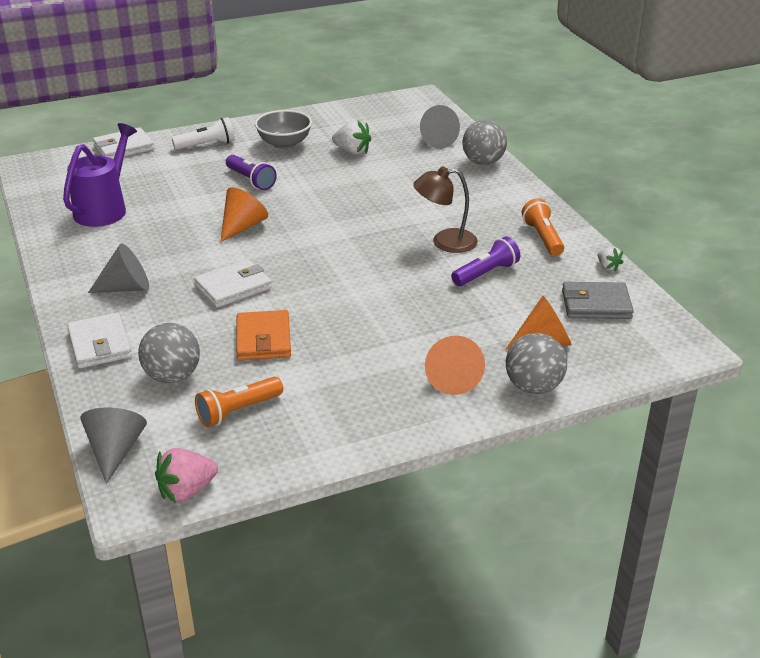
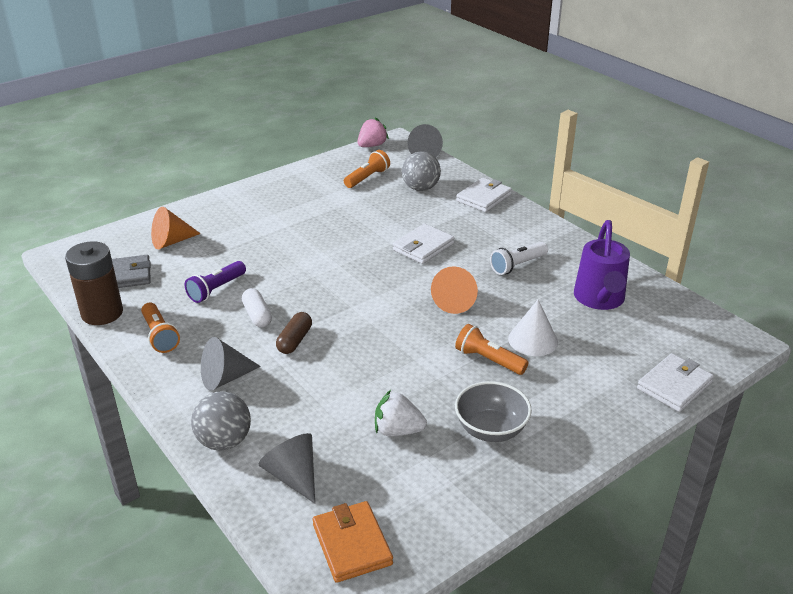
camera: 165 degrees right, 0 degrees up
(100, 344) = (484, 198): white wallet -> white wallet turned 75 degrees clockwise
(126, 288) = (504, 234): grey cone -> grey cone (225, 378)
(200, 188) = (533, 340): none -> white cone
(207, 145) = (583, 409): white flashlight -> white flashlight (517, 265)
(251, 180) = (488, 360): purple flashlight -> orange flashlight
(263, 339) = (376, 216): orange wallet -> orange wallet (352, 544)
(413, 216) = (294, 340): none -> brown capsule
(445, 242) = (257, 315): brown lamp -> white capsule
(452, 378) = (237, 211): orange cone -> none
(533, 387) = (182, 214): grey ball -> none
(608, 266) = (102, 313): white strawberry -> brown battery

